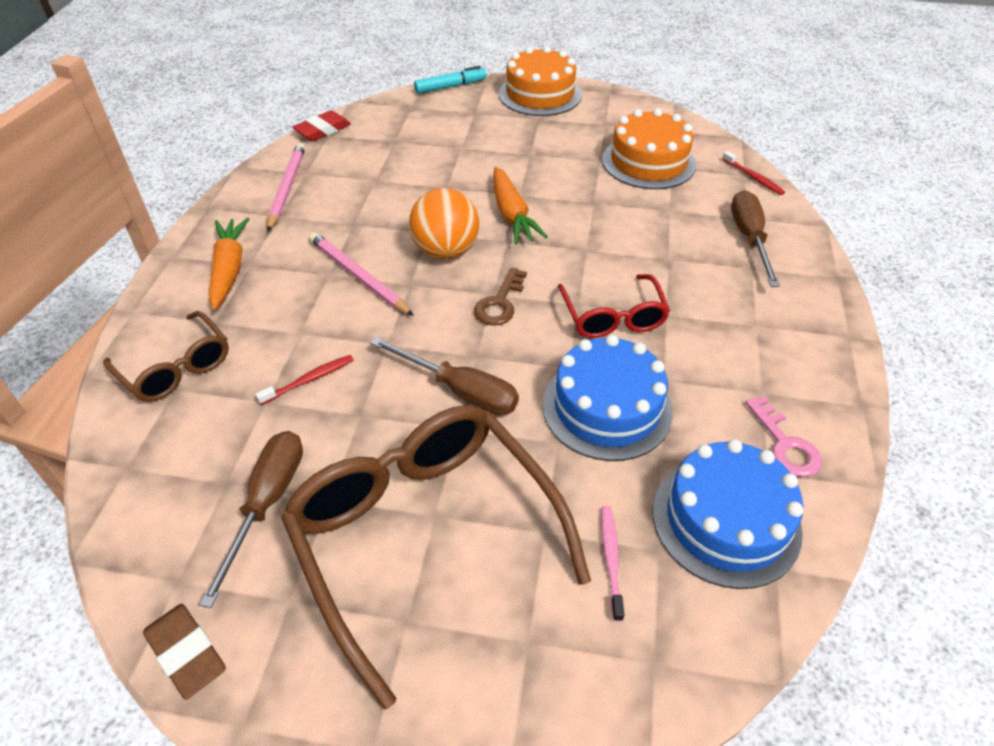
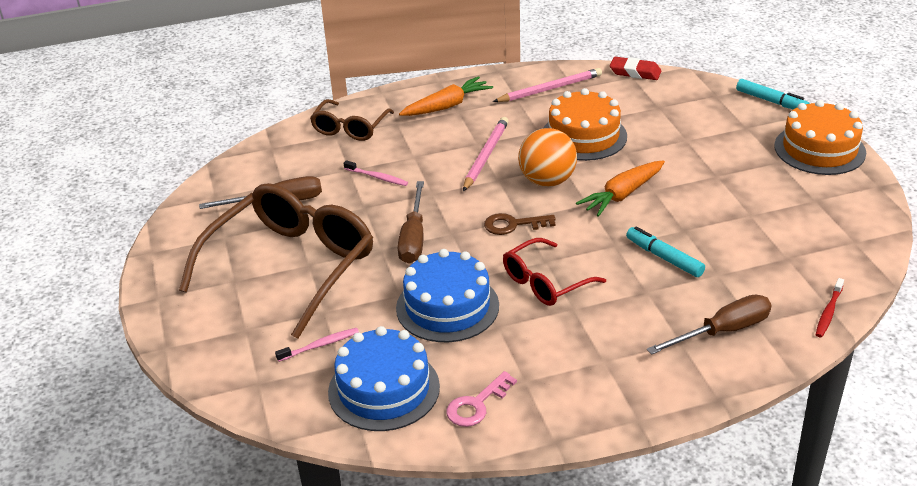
camera: 65 degrees right, 10 degrees down
(186, 653) = (178, 218): brown eraser -> none
(309, 380) = (377, 177): red toothbrush -> pink toothbrush
(626, 229) = (664, 258): none -> turquoise marker
(648, 162) = (780, 242): orange cake -> orange cake (583, 136)

